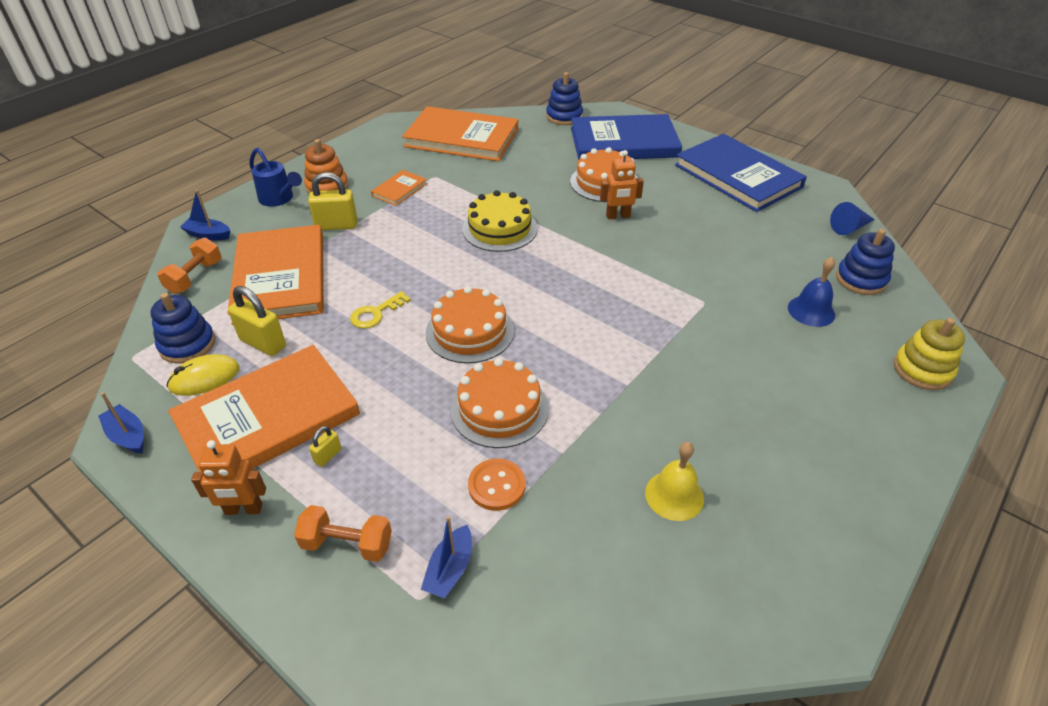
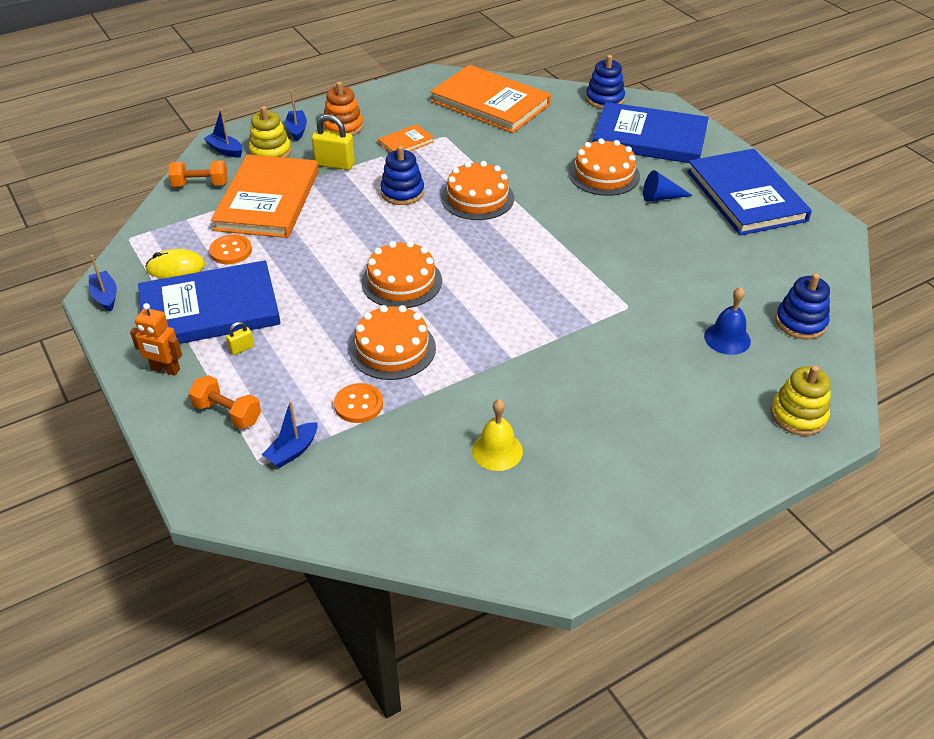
camera: 20 degrees right, 0 degrees up
(187, 344) = (173, 238): blue stacking toy -> blue stacking toy (402, 192)
(195, 277) = (200, 184): orange dumbbell -> orange dumbbell turned 45 degrees clockwise
(260, 227) = (270, 152): none -> yellow stacking toy
(263, 343) = (231, 251): yellow padlock -> orange button
(268, 418) = (210, 309): orange book -> blue book
(279, 199) = (297, 130): blue watering can -> blue boat
(376, 313) = (331, 248): yellow key -> none
(499, 228) = (477, 198): yellow cake -> orange cake
(618, 216) = (596, 210): orange robot -> none
(849, 228) = (828, 271): blue cone -> blue cone (661, 197)

